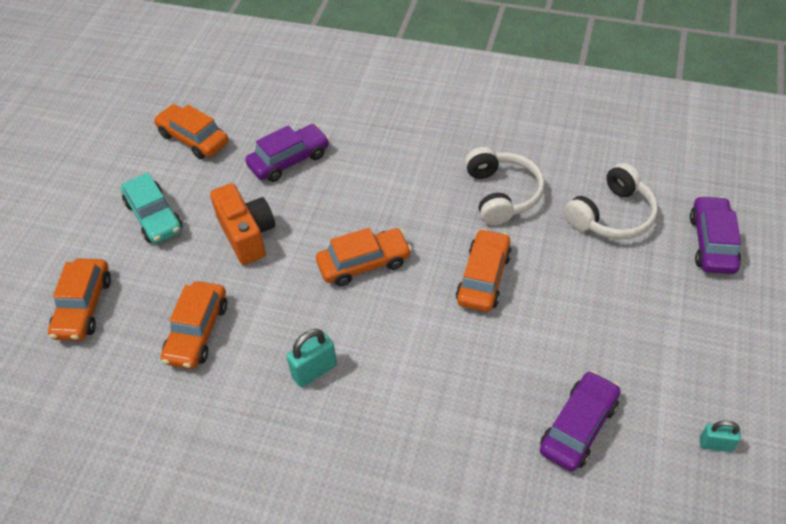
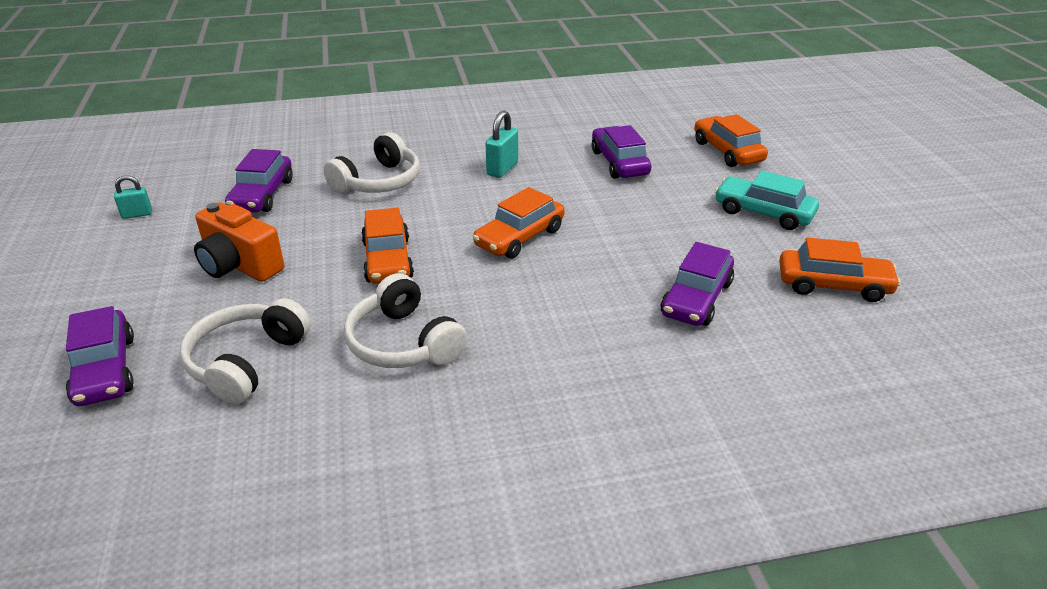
camera: 150 degrees right, 15 degrees down
(197, 332) = (619, 163): orange car -> purple car
(247, 235) = (657, 225): orange camera -> orange camera (239, 265)
(449, 401) = (379, 182): none -> white headphones

